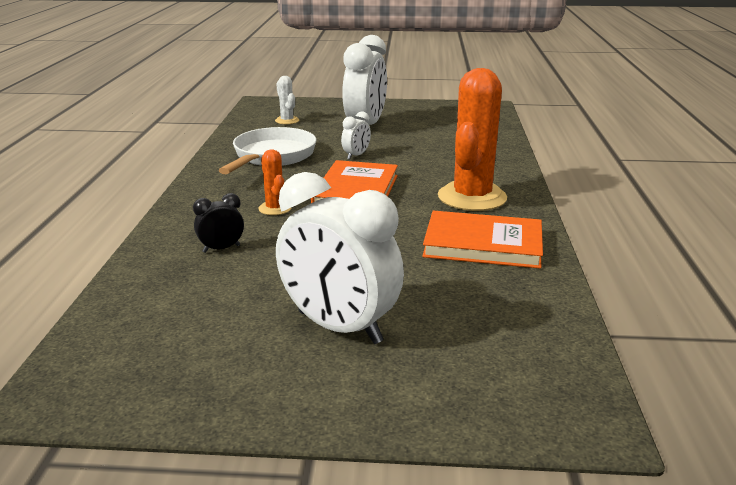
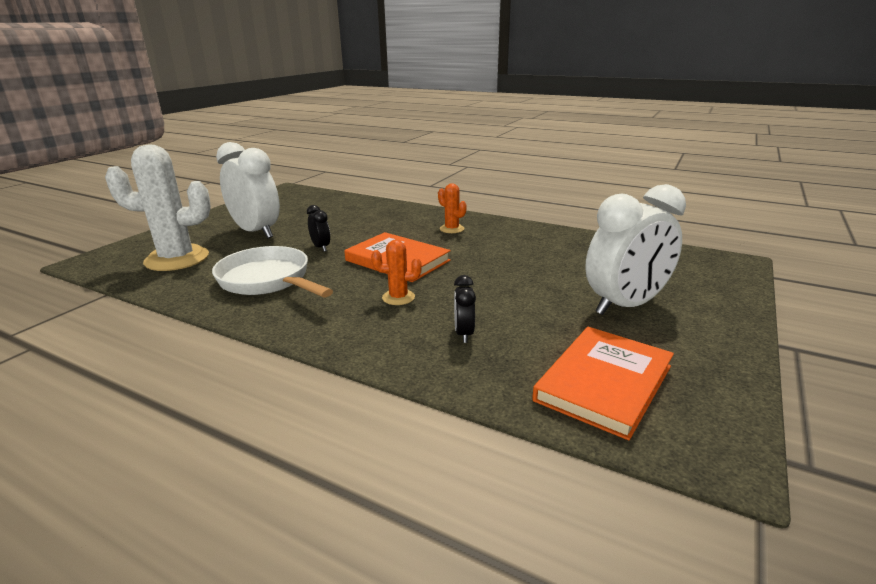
camera: 65 degrees left, 0 degrees up
(287, 121) = (177, 259): white cactus -> white cactus, size x2.15
(356, 155) = (321, 247): white clock -> black clock
(472, 197) = (452, 229): orange cactus -> orange cactus, size x0.46
(483, 244) = (528, 241): orange book -> orange book (604, 383)

